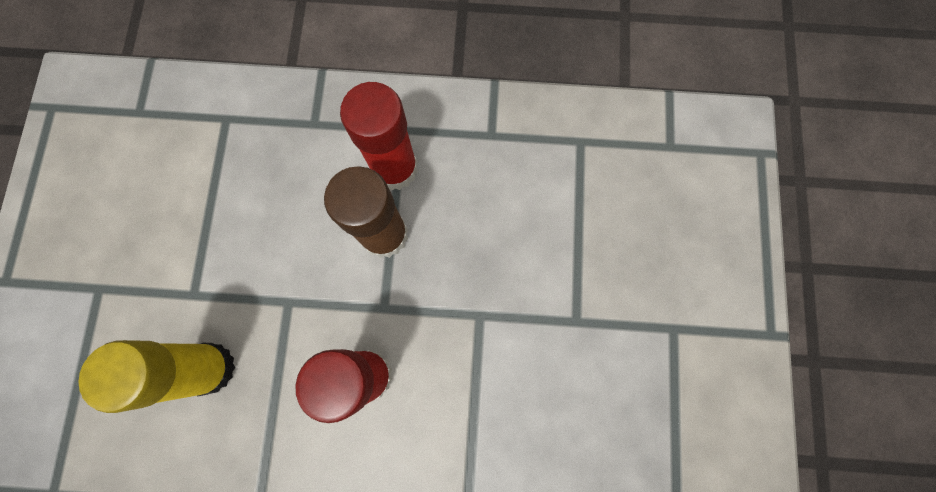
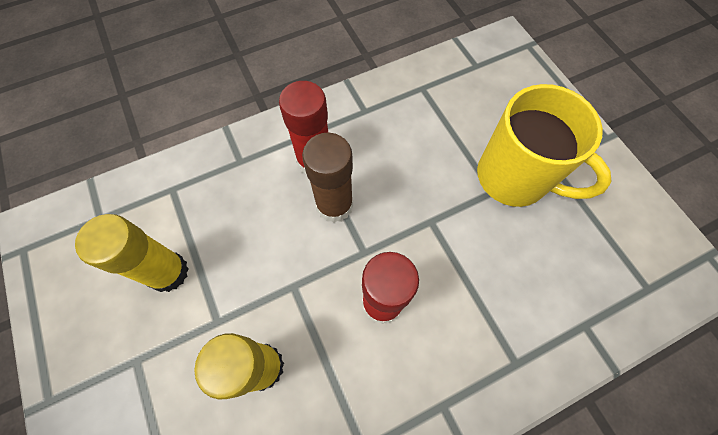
camera: 30 degrees left, 10 degrees down
(174, 213) = (168, 272): none -> yellow glue stick
(613, 319) = (514, 178): none -> yellow mug

